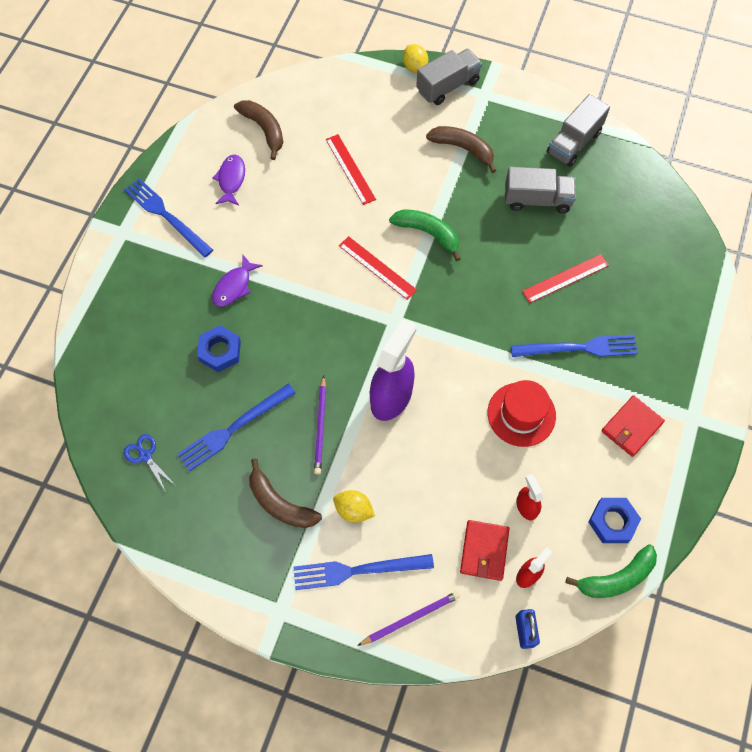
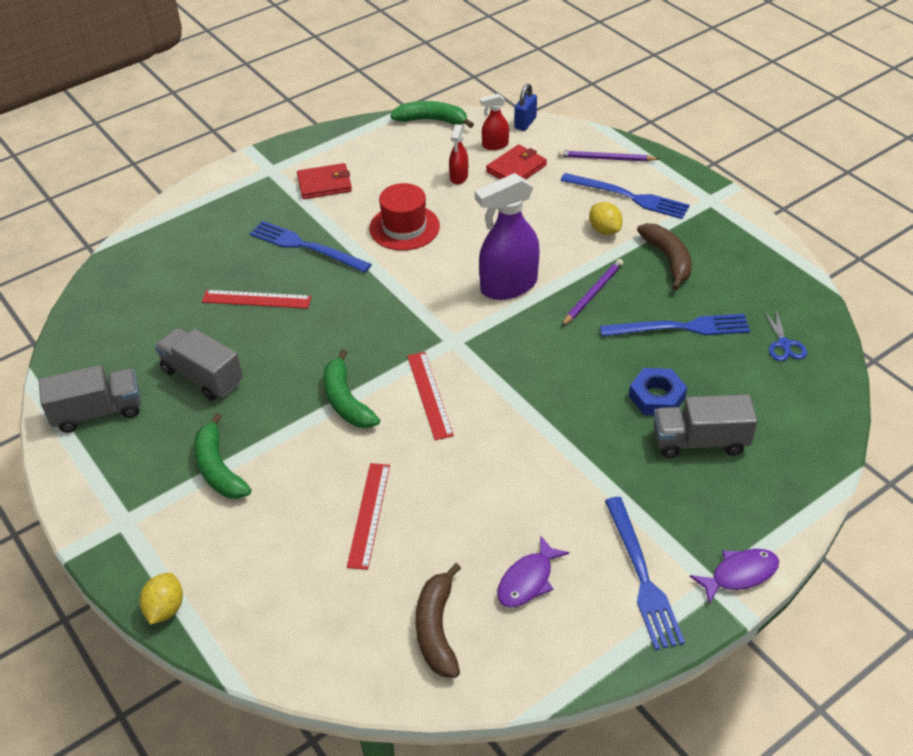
camera: 145 degrees left, 20 degrees down
(234, 286) = (603, 451): purple fish -> purple fish (739, 574)
(448, 86) = (154, 557): grey truck -> grey truck (700, 441)
(463, 149) = (219, 468): brown banana -> green banana
(612, 522) = (402, 145): blue nut -> none

